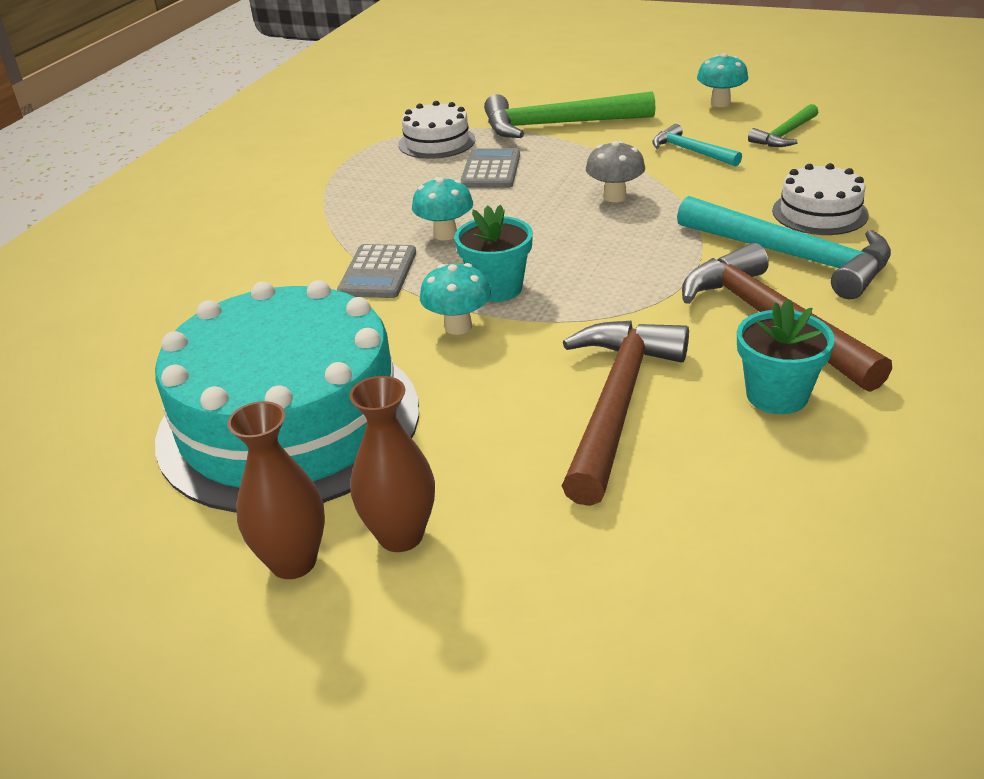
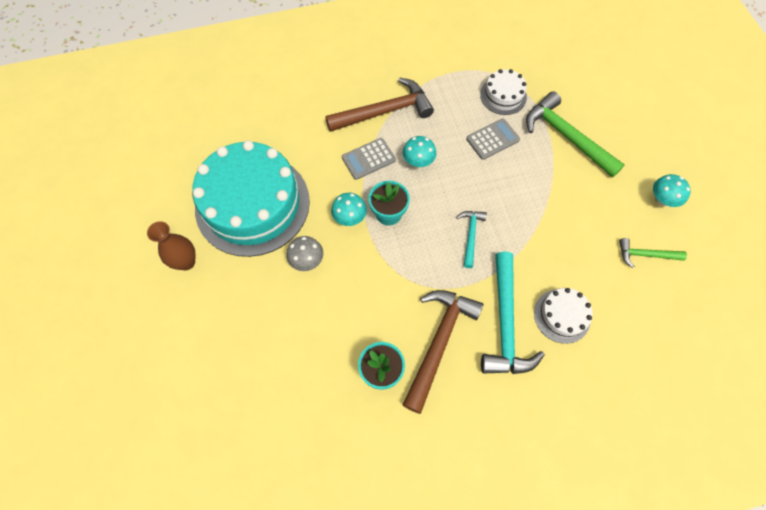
camera: 50 degrees right, 30 degrees up
(400, 535) = (217, 286): brown vase -> none
(615, 197) = (507, 211): grey mushroom -> grey mushroom (307, 261)
(616, 405) = (335, 312): brown hammer -> brown hammer (384, 111)
(691, 151) = (586, 218): turquoise hammer -> turquoise hammer (470, 236)

